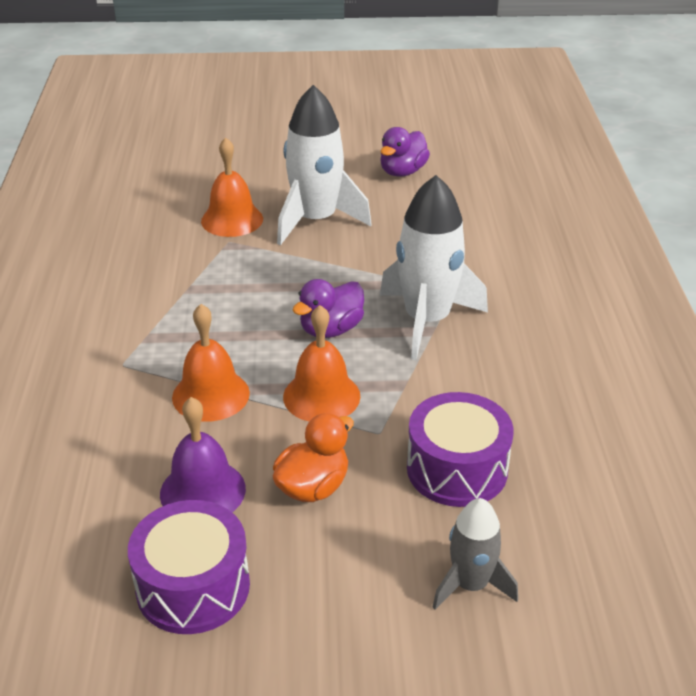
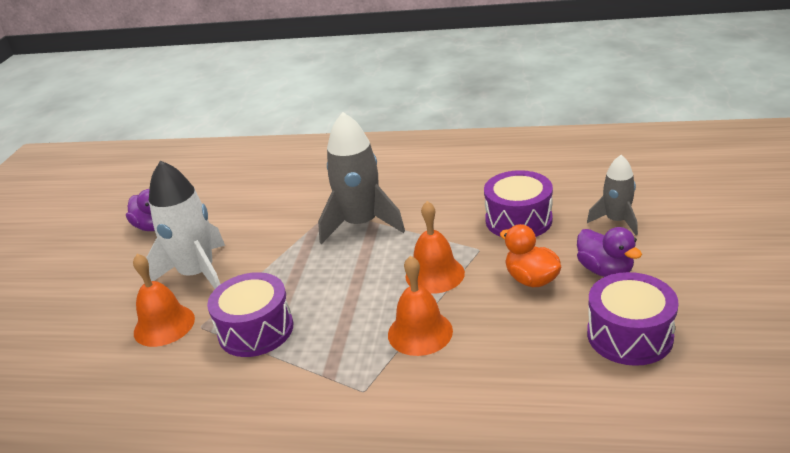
camera: 75 degrees left, 5 degrees down
(202, 491) = (532, 333): purple bell -> none
(221, 277) = (256, 330): none -> purple drum
(331, 329) = (356, 268): purple duck -> purple duck (605, 270)
(427, 320) = (361, 224): white rocket -> grey rocket

